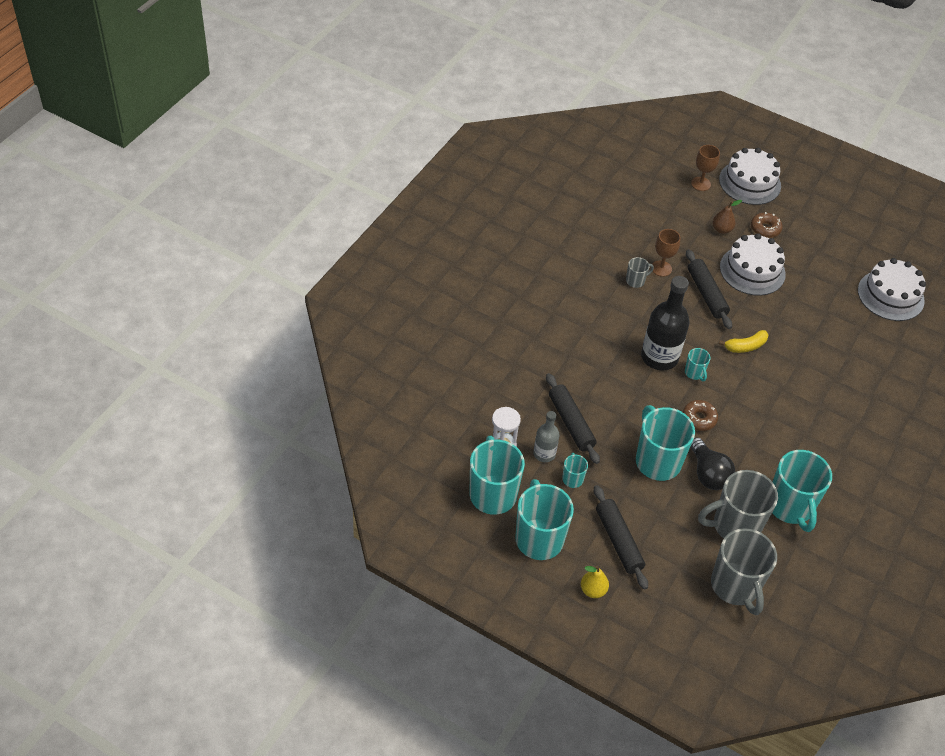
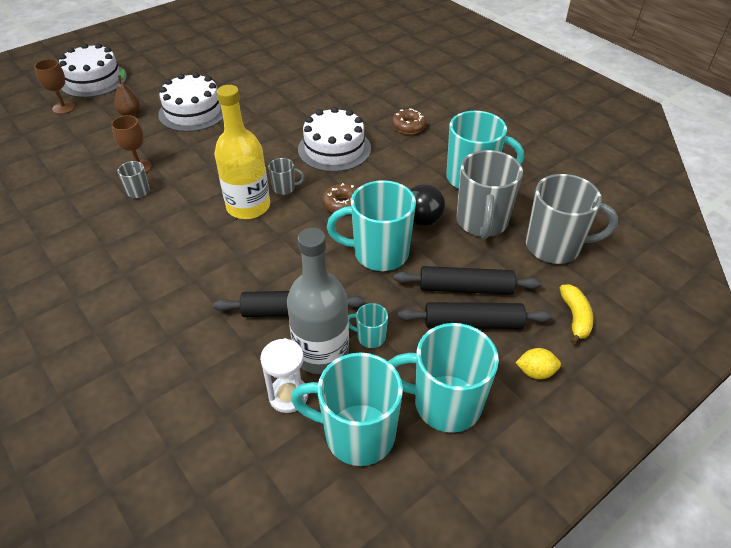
camera: 65 degrees left, 5 degrees down
(544, 454) = (321, 353): grey bottle -> grey bottle, size x1.80
(593, 590) = (535, 372): yellow pear -> yellow lemon
(659, 357) = (248, 206): black bottle -> yellow bottle
(694, 373) = (284, 188): turquoise mug -> grey mug
(706, 294) = (196, 148): black rolling pin -> black rolling pin (465, 288)
(745, 346) = (276, 145): yellow banana -> yellow banana (575, 317)
(765, 229) = (153, 89): brown donut -> brown donut (408, 126)
(890, 295) = (280, 52): white cake -> white cake (334, 149)

